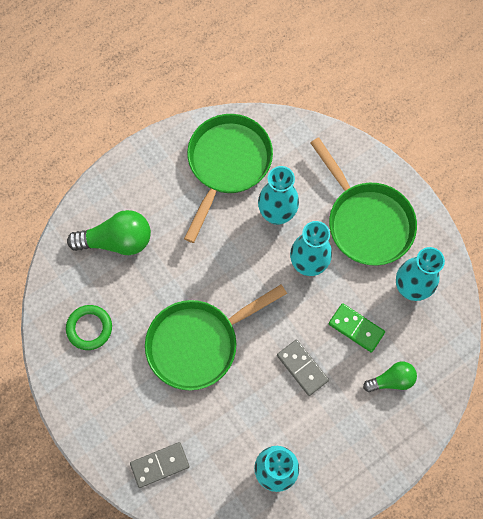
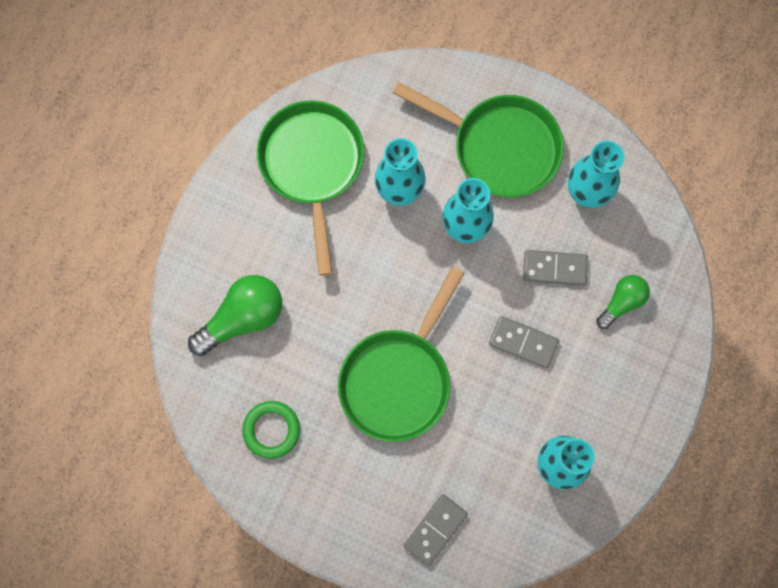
camera: 30 degrees left, 5 degrees up
(356, 328) = (554, 268): green domino -> grey domino

